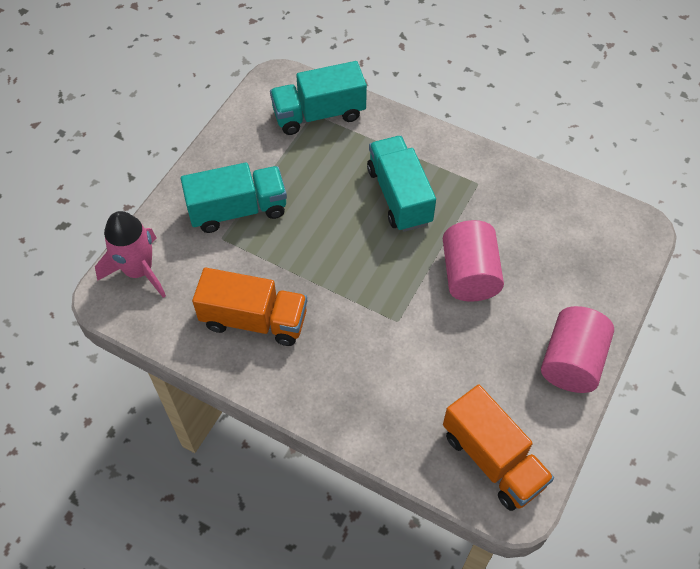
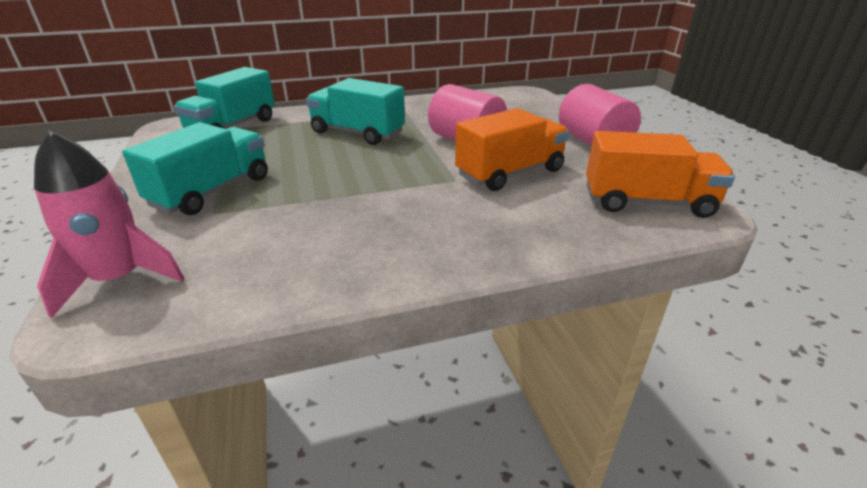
camera: 45 degrees left, 25 degrees down
(254, 320) = (323, 240): orange truck -> orange truck (510, 173)

